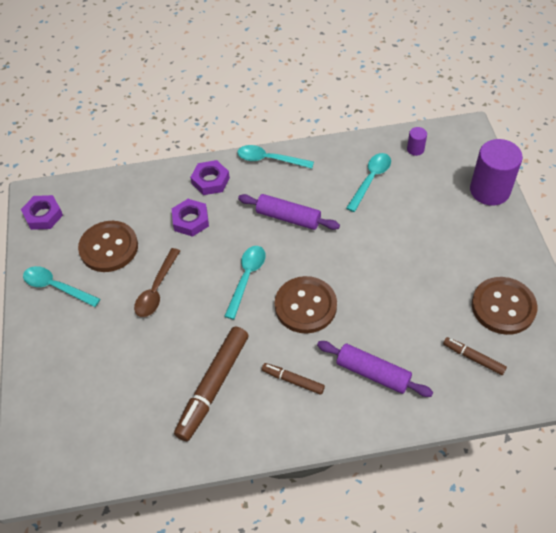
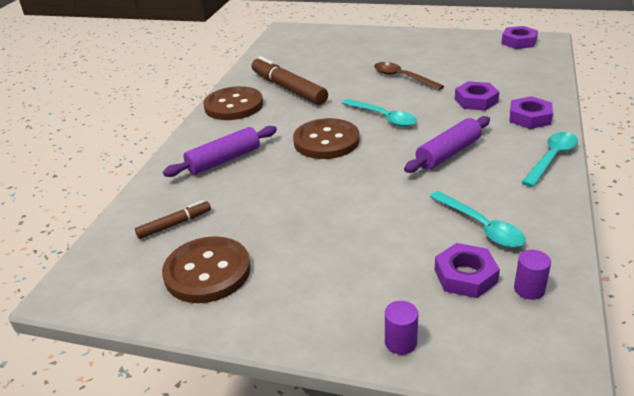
camera: 115 degrees right, 20 degrees down
(56, 287) = (435, 43): turquoise spoon -> none
(109, 248) = (464, 63): brown button -> brown button (233, 105)
(293, 380) = (258, 121): brown marker -> none
(421, 177) = (465, 276): none -> purple nut
(489, 190) = (400, 342): purple cylinder -> purple cylinder, size x0.45

